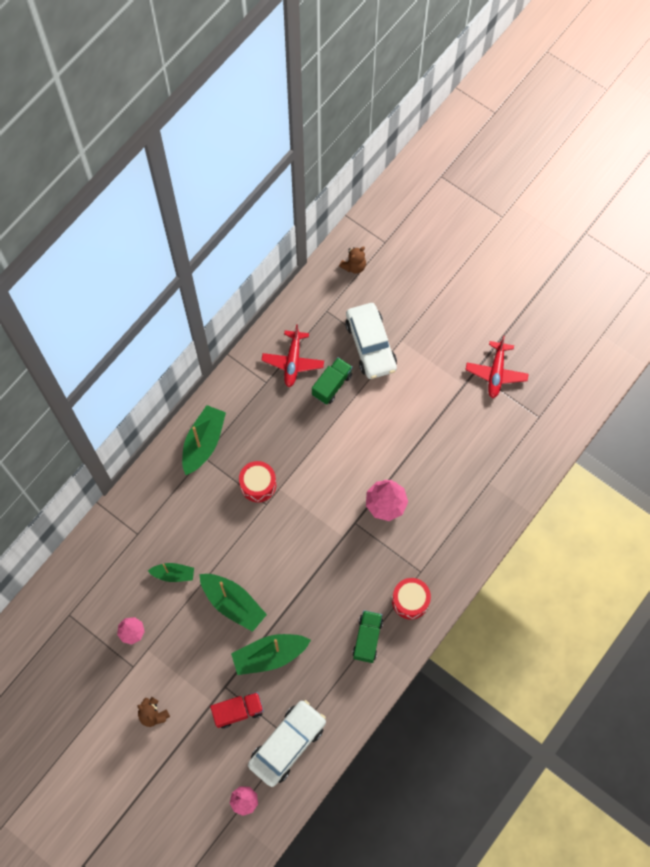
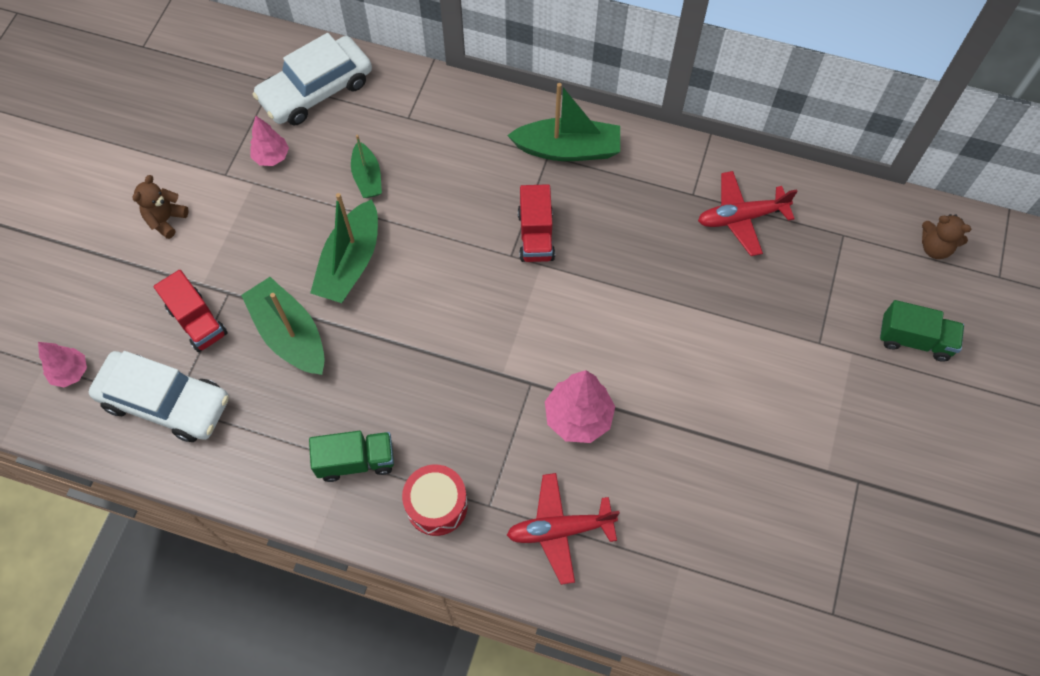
camera: 70 degrees right, 5 degrees down
(258, 485) = (536, 235): red drum -> red truck
(332, 385) = (731, 280): green truck -> green truck (914, 339)
(370, 345) = (822, 312): white car -> white car (316, 90)
(496, 373) = (874, 516): red plane -> red plane (560, 530)

